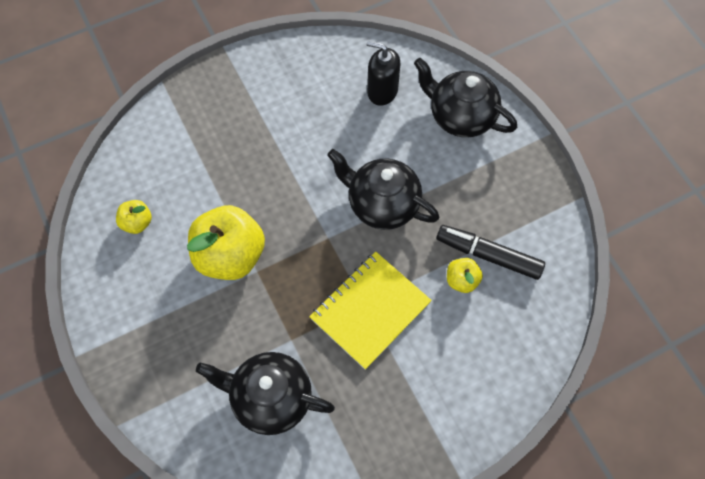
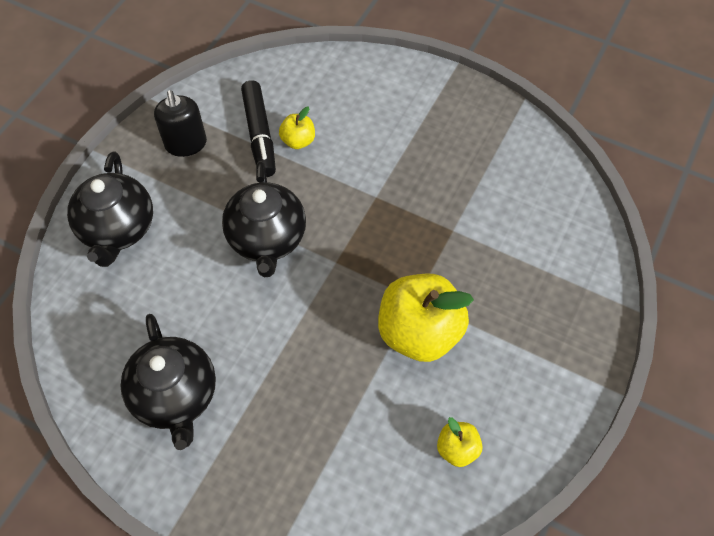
camera: 125 degrees left, 5 degrees down
(270, 398) = (512, 213): black teapot -> black teapot (176, 396)
(370, 310) = (378, 189): yellow notebook -> none
(382, 91) = (128, 317): black soap dispenser -> black soap dispenser (186, 144)

